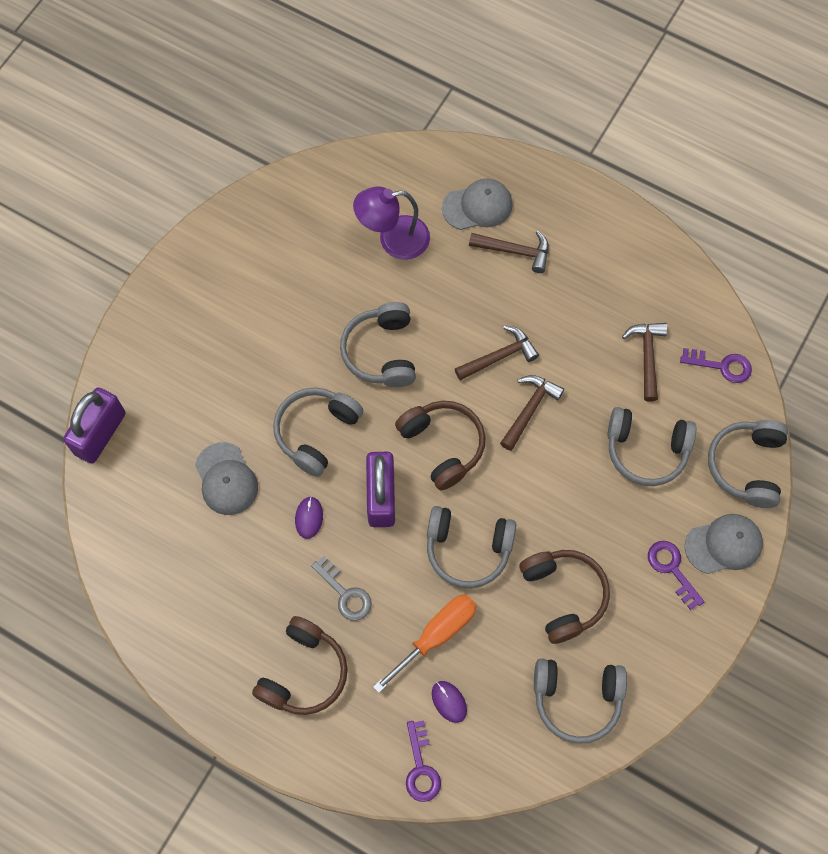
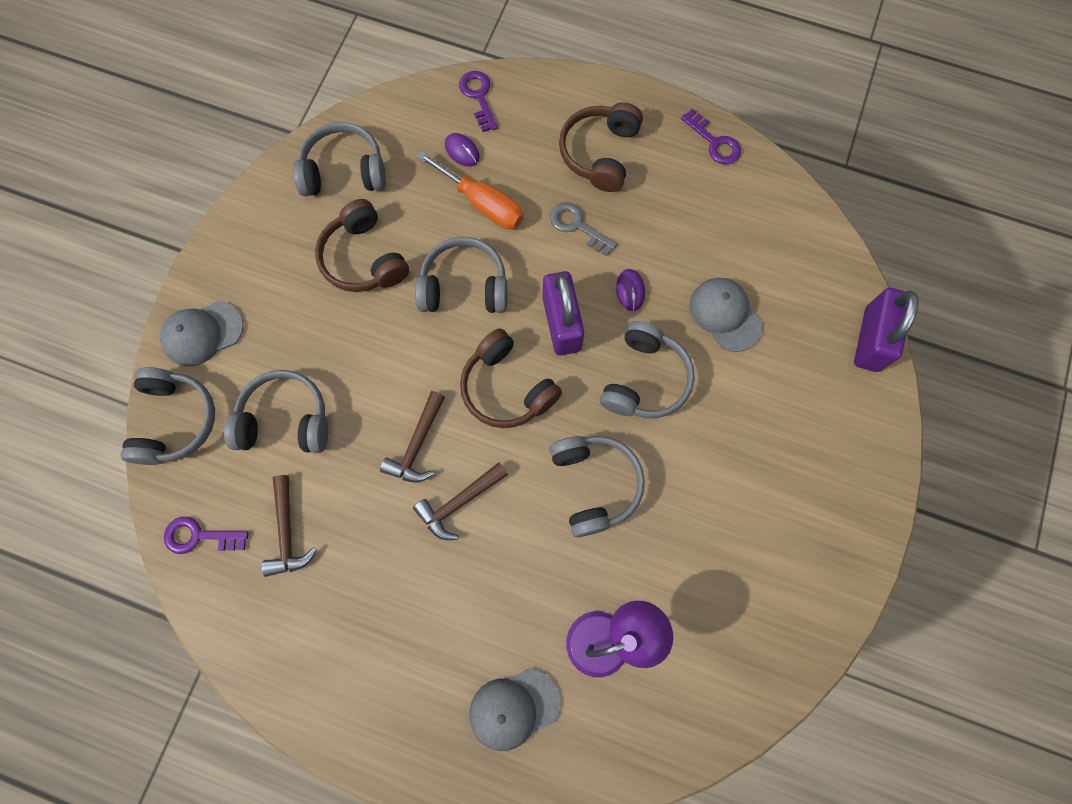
camera: 170 degrees right, 5 degrees up
(436, 635) = (482, 204): orange screwdriver -> orange screwdriver turned 90 degrees counterclockwise
(515, 251) = (457, 649): brown hammer -> none
(672, 569) = (256, 301): purple key -> purple key (714, 142)

